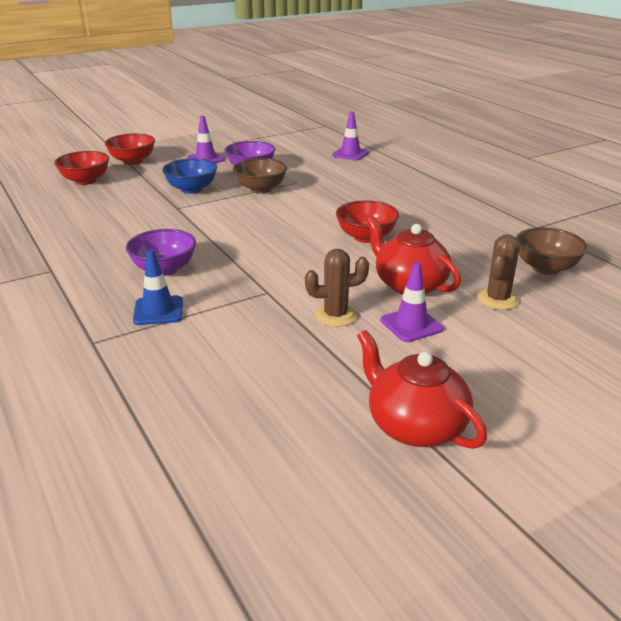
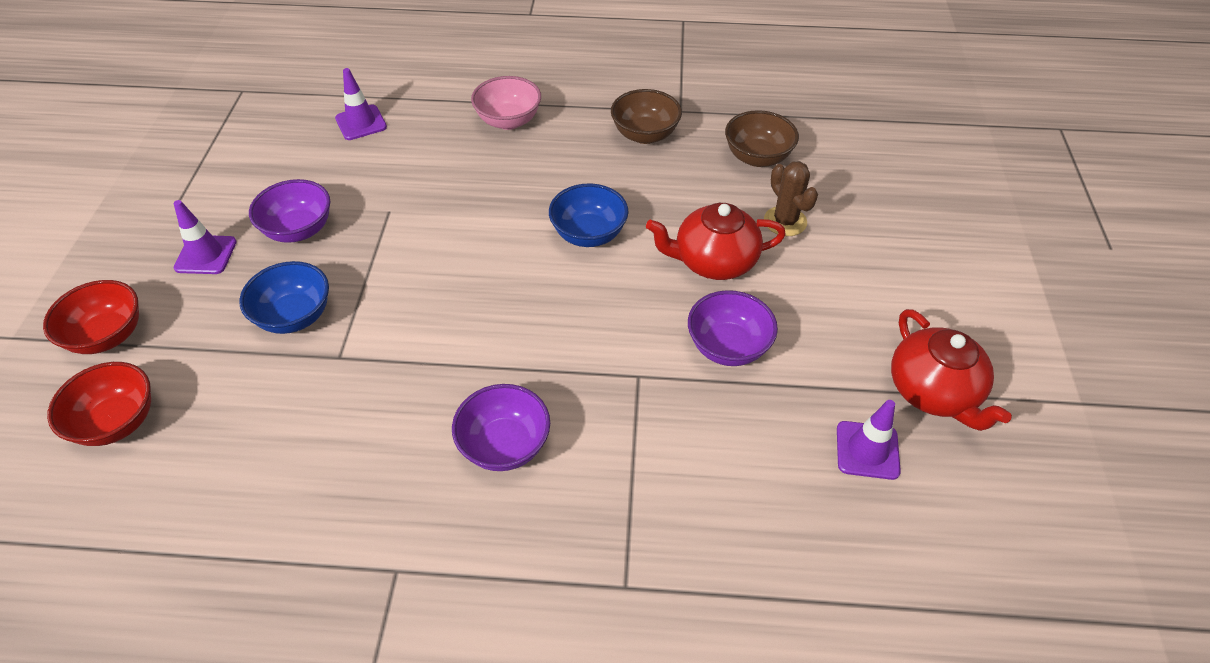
camera: 55 degrees left, 20 degrees up
(158, 311) = (602, 493): blue traffic cone -> none
(260, 189) = (371, 251): brown bowl -> brown bowl (645, 135)
(335, 315) = (728, 347): brown cactus -> purple bowl
(366, 237) = (589, 234): red bowl -> blue bowl
(411, 325) = (784, 303): purple traffic cone -> purple traffic cone (867, 450)
(415, 426) = (933, 392): red teapot -> red teapot turned 105 degrees counterclockwise
(422, 184) = (508, 121): none -> pink bowl

